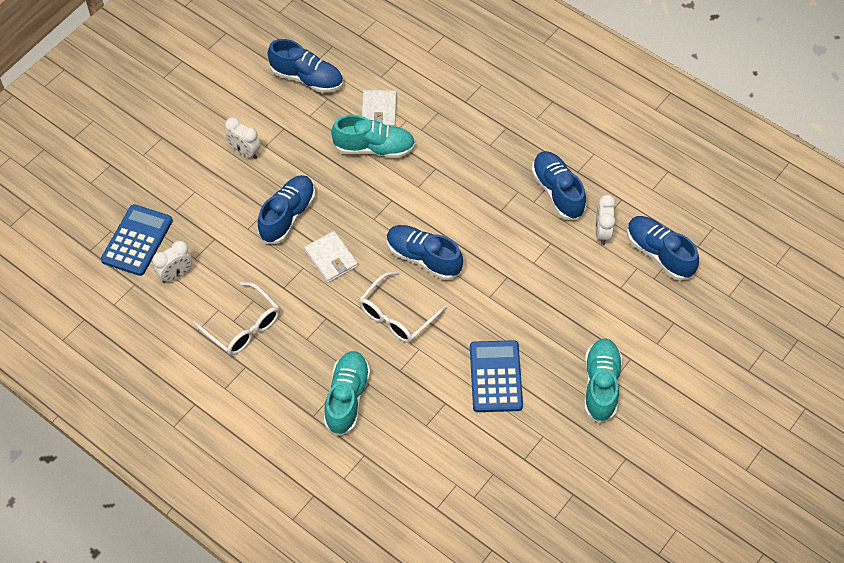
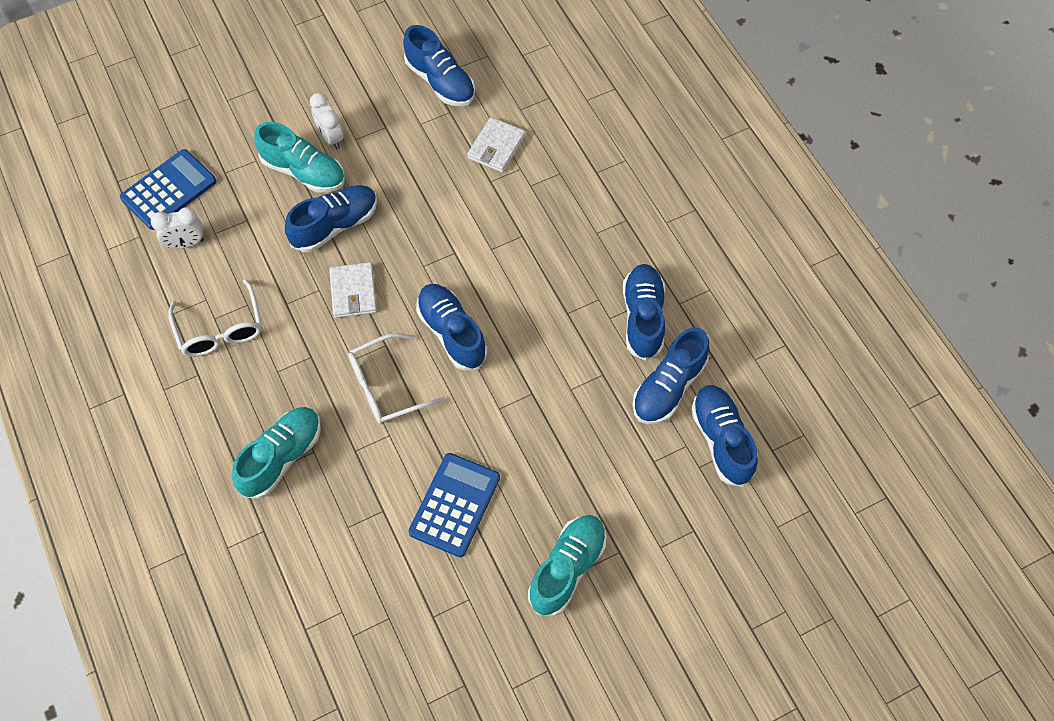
camera: 25 degrees right, 5 degrees up
(374, 148) = (468, 186): turquoise shoe -> turquoise shoe (304, 171)
(602, 233) = (668, 387): white clock -> blue shoe

